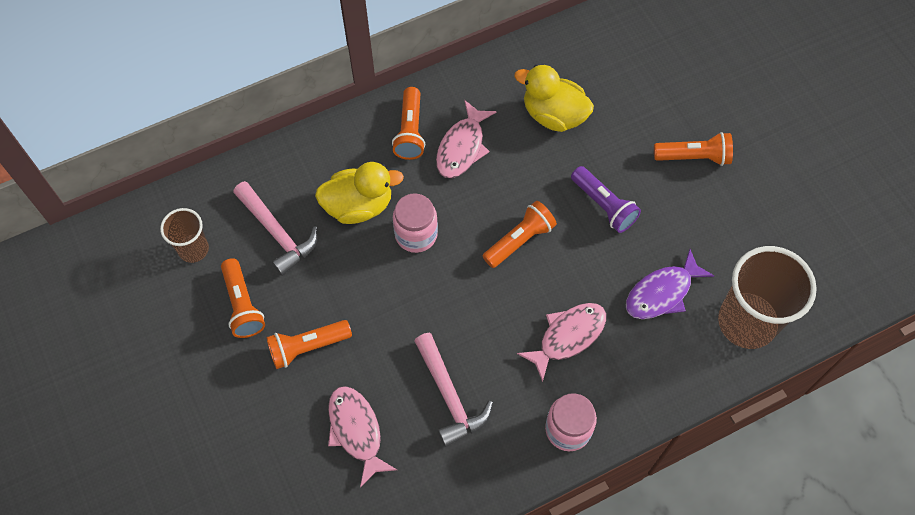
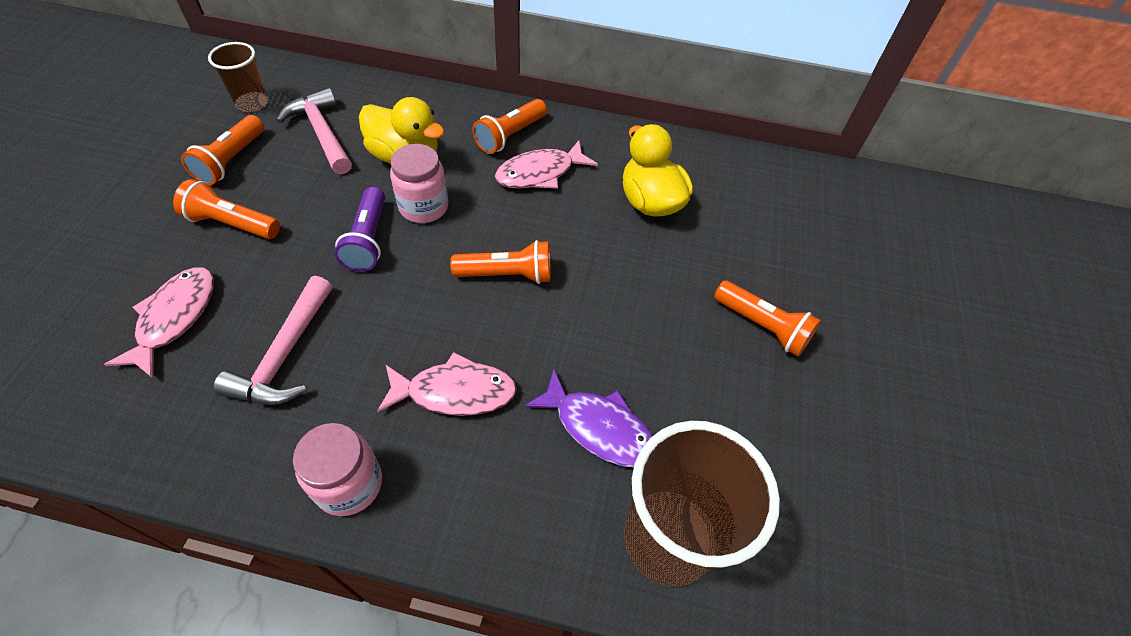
camera: 35 degrees right, 10 degrees down
(277, 233) = (322, 133): pink hammer -> pink hammer turned 150 degrees clockwise
(604, 205) = (621, 303): purple flashlight -> purple flashlight (368, 240)
(662, 292) = (599, 427): purple fish -> purple fish turned 150 degrees counterclockwise

